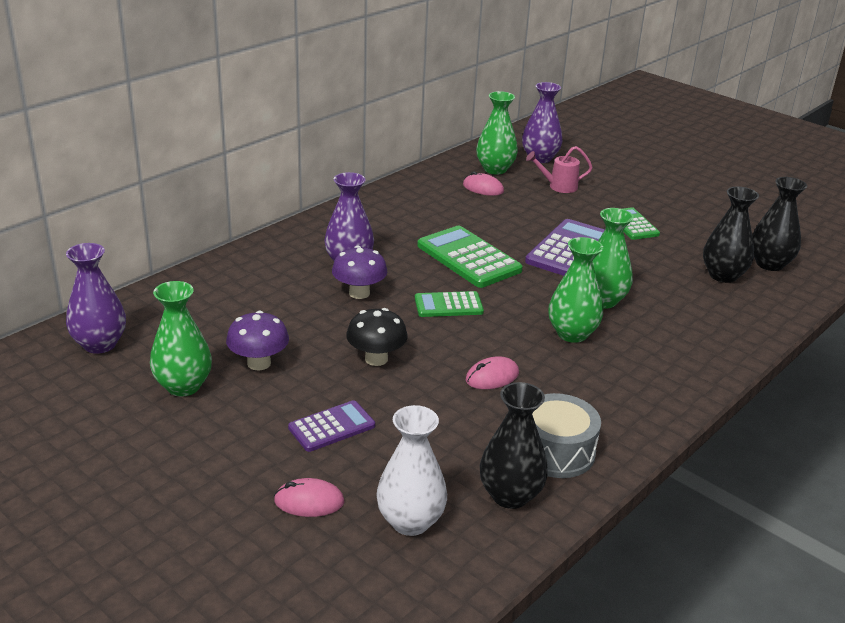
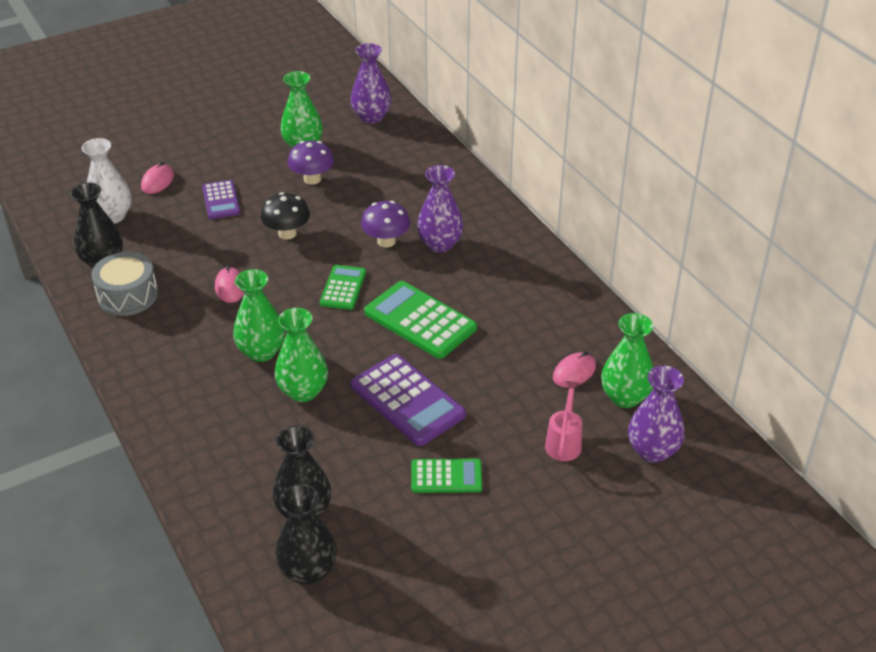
camera: 110 degrees right, 10 degrees up
(468, 258) = (420, 320): green calculator -> green calculator turned 120 degrees counterclockwise

